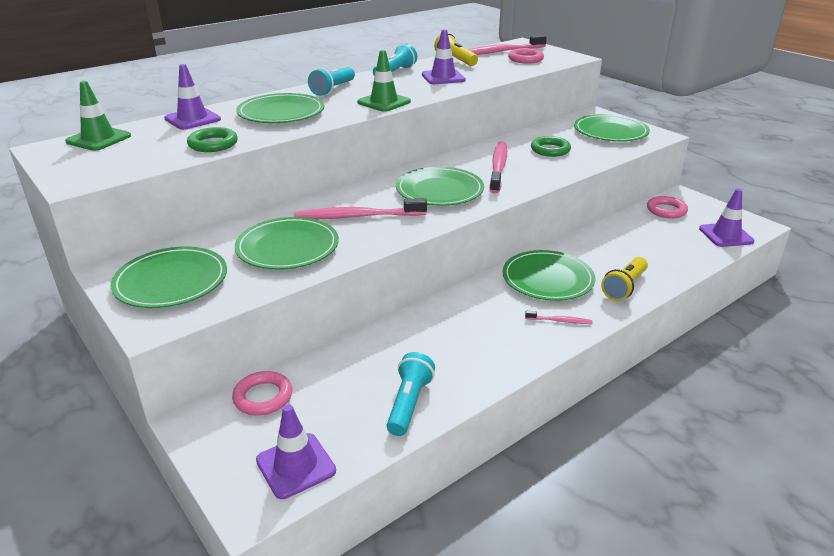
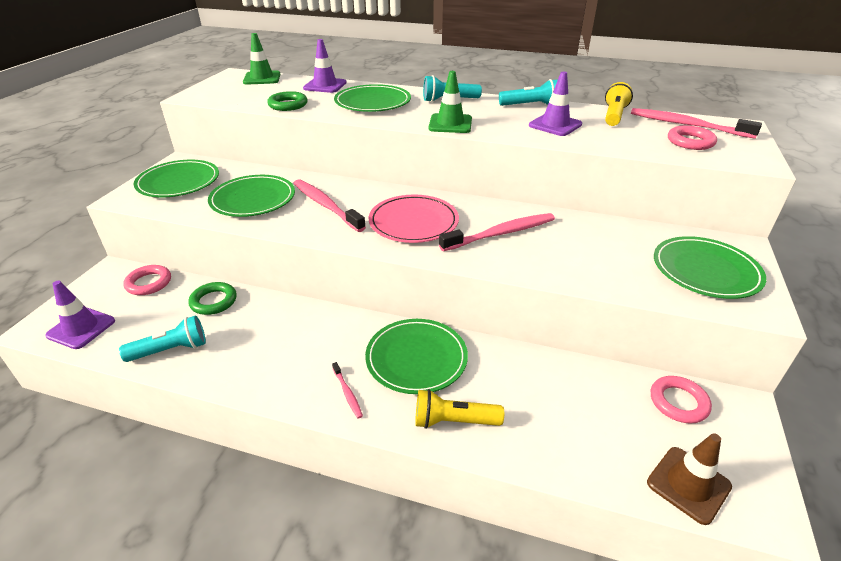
camera: 55 degrees right, 5 degrees up
(439, 190) = (413, 222): green plate -> pink plate
(550, 150) = (587, 248): green ring -> green ring (214, 301)
(726, 235) = (688, 484): purple traffic cone -> brown traffic cone

